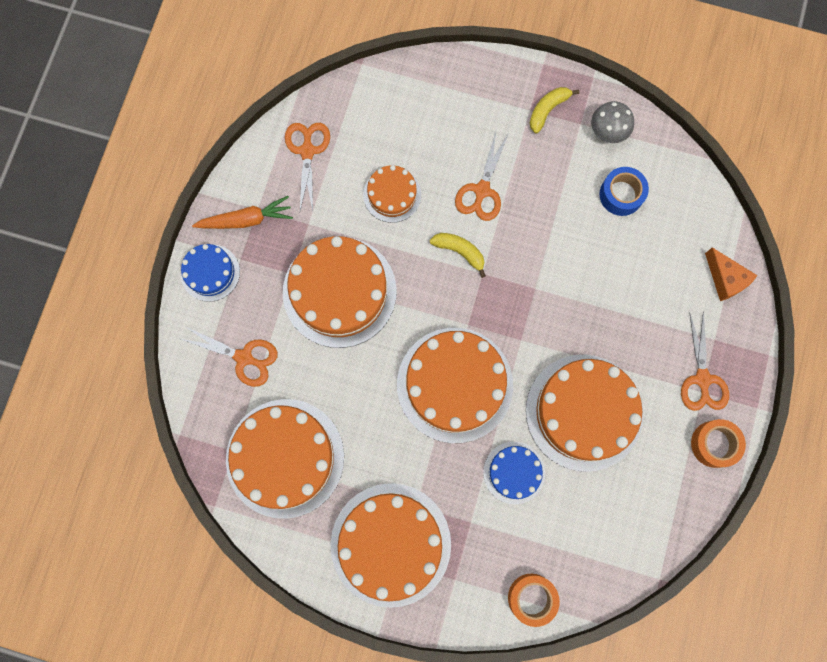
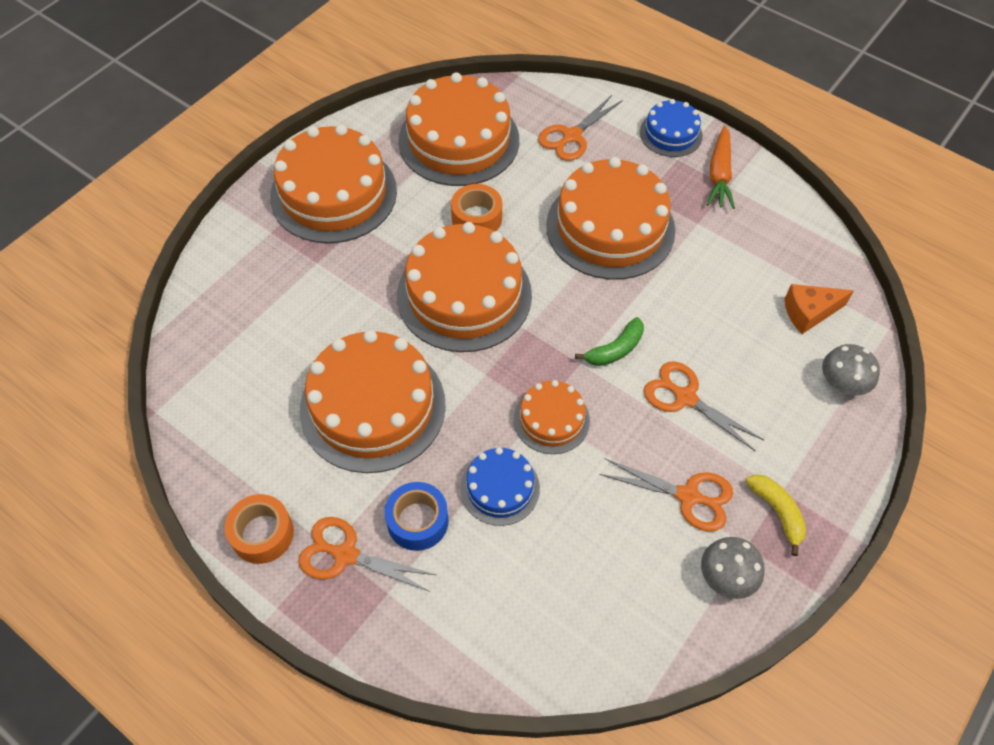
camera: 110 degrees right, 20 degrees down
(307, 151) = (785, 246): orange scissors -> orange scissors (688, 496)
(392, 194) = (708, 307): orange cake -> orange cake (551, 419)
(426, 87) = (842, 384): none -> grey mushroom
(460, 252) = (615, 349): yellow banana -> green banana
(514, 472) = (344, 316): blue cake -> blue cake (500, 488)
(531, 598) = (213, 288): orange tape -> orange tape (476, 218)
(621, 195) = (628, 557): blue tape -> blue tape (417, 521)
(725, 279) = (461, 644): orange cheese -> orange cheese (809, 313)

